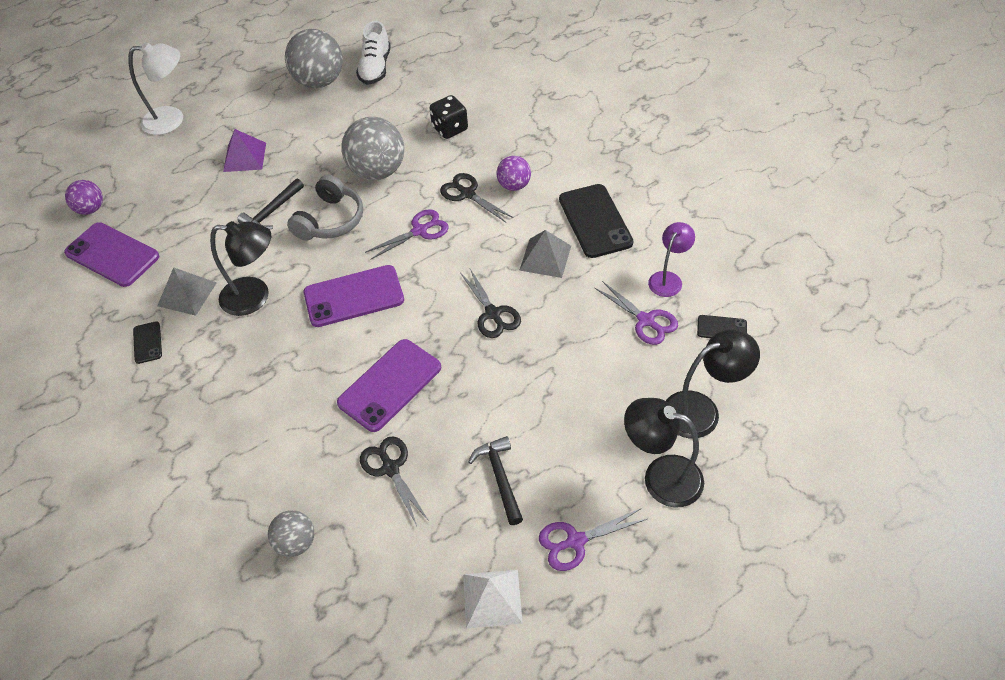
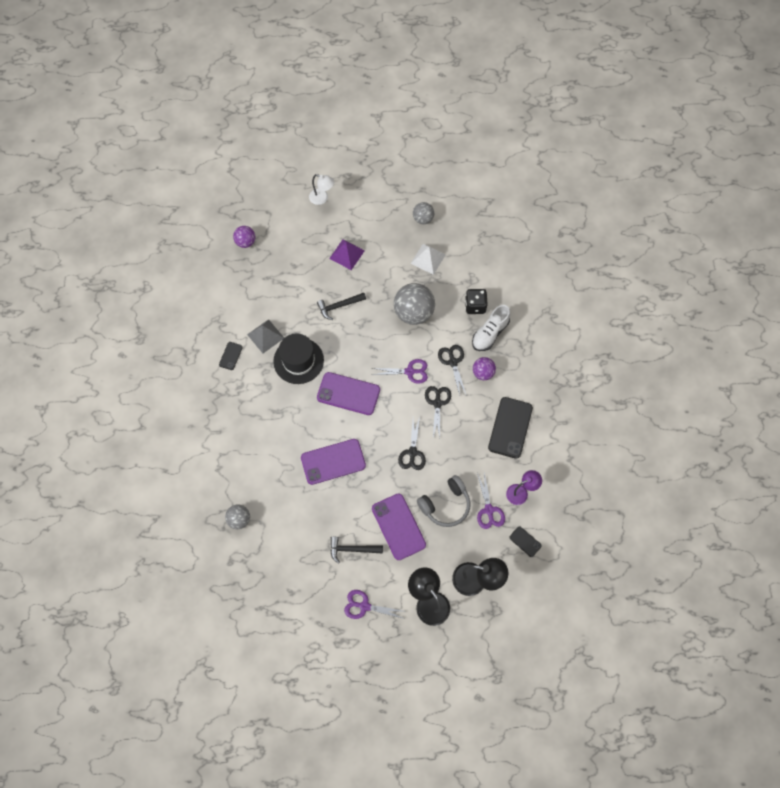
camera: 30 degrees right, 15 degrees up
(112, 255) = (241, 283): purple phone -> purple phone (398, 526)
(172, 120) = (322, 198): white lamp -> white lamp, size x0.66
(255, 297) = (298, 360): black lamp -> black hat
(319, 81) = (423, 219): grey ball -> grey ball, size x0.55
(330, 220) = (367, 333): grey headphones -> grey headphones (445, 505)
(375, 68) = (462, 228): white shoe -> white shoe (490, 333)
(390, 468) = (304, 509): black scissors -> black scissors (437, 403)
(492, 598) = (308, 607): white pyramid -> white pyramid (428, 259)
(500, 477) = (352, 549): black hammer -> black hammer turned 105 degrees counterclockwise
(545, 258) = (465, 434): grey pyramid -> none

